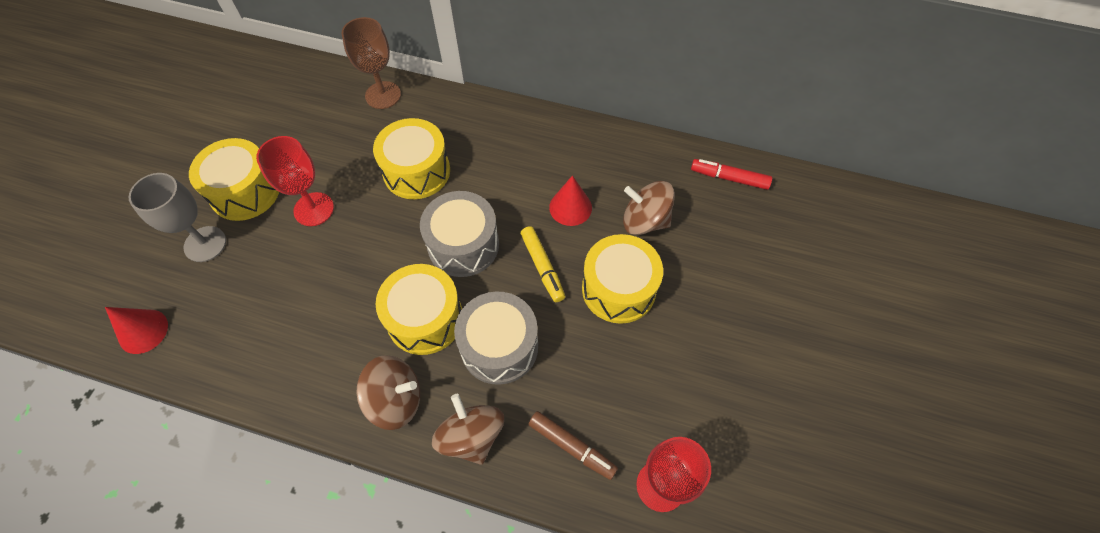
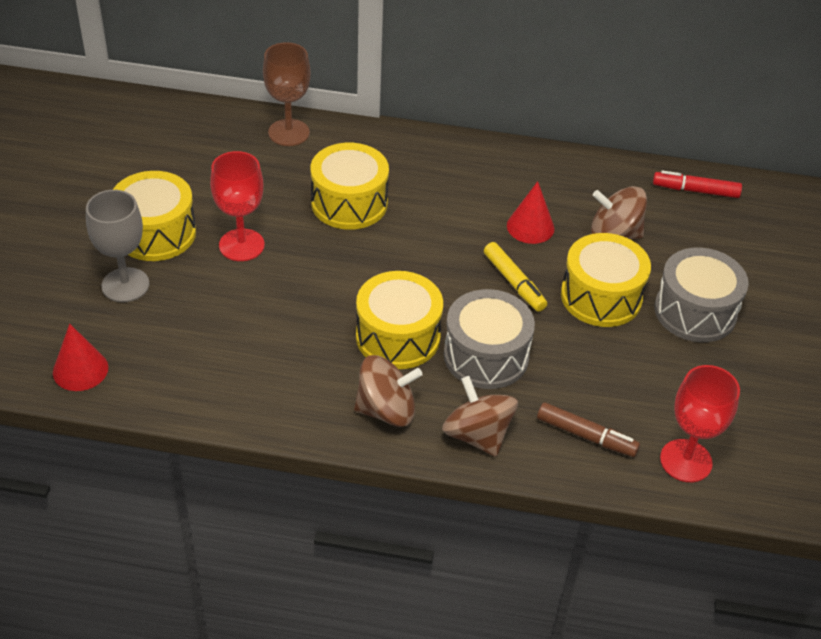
camera: 10 degrees left, 15 degrees down
(463, 245) = (421, 268): grey drum -> grey drum (695, 311)

